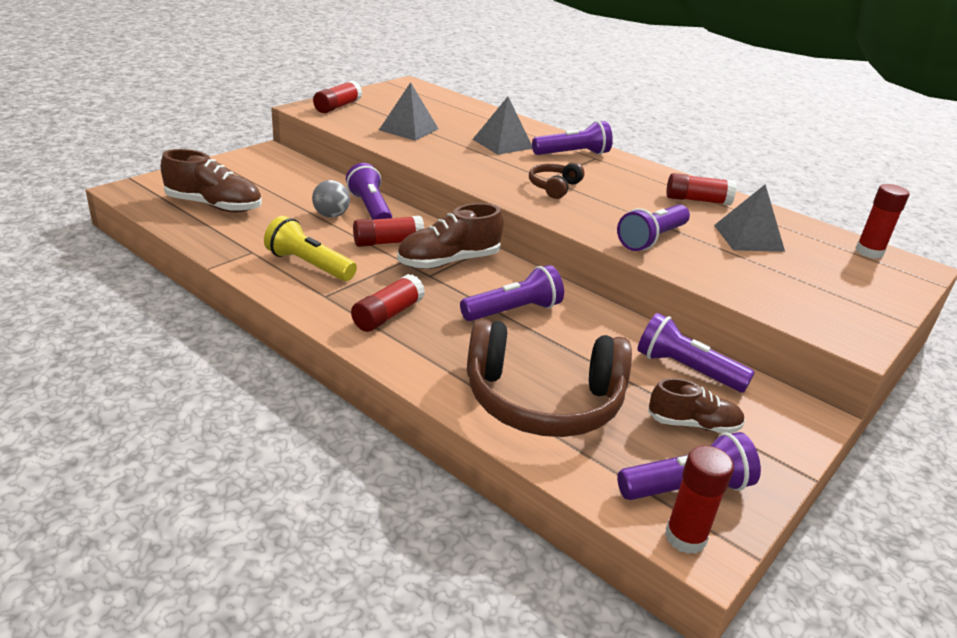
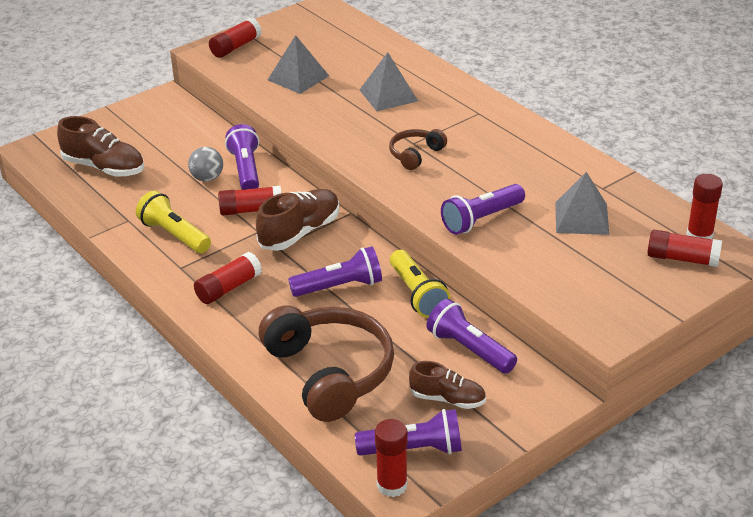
camera: 15 degrees right, 5 degrees up
(448, 262) = (300, 232): brown shoe -> brown shoe turned 150 degrees clockwise
(543, 401) = (330, 372): brown headphones -> brown headphones turned 135 degrees counterclockwise
(573, 154) = (457, 108): purple flashlight -> none
(601, 317) = (417, 295): none -> yellow flashlight
(697, 200) = (557, 170): red glue stick -> red glue stick (682, 258)

